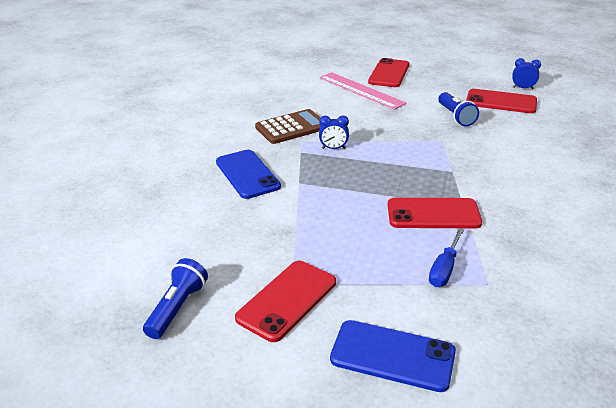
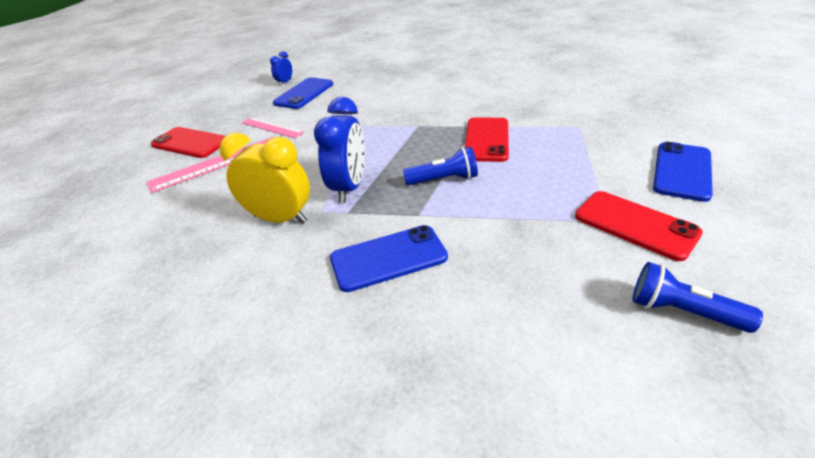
camera: 80 degrees left, 5 degrees up
(291, 127) = (280, 219): brown calculator -> yellow clock
(333, 148) = (349, 188): blue clock -> blue clock, size x2.00
(424, 99) = (272, 127): none -> pink ruler
(444, 269) = (565, 141): blue screwdriver -> none
(455, 116) = (318, 115): blue flashlight -> blue flashlight (443, 180)
(501, 102) = (304, 93): red phone -> blue phone

